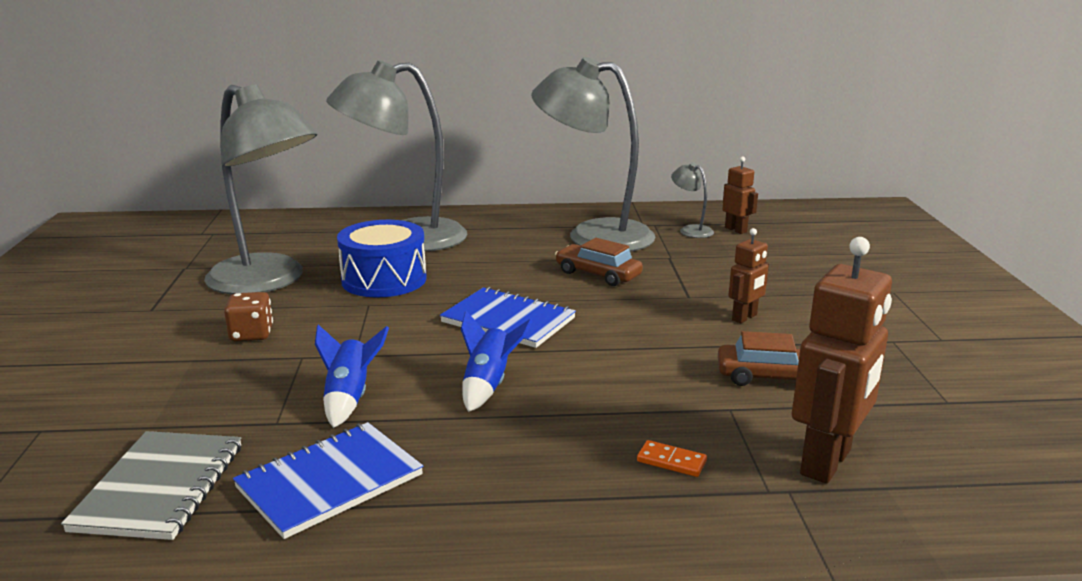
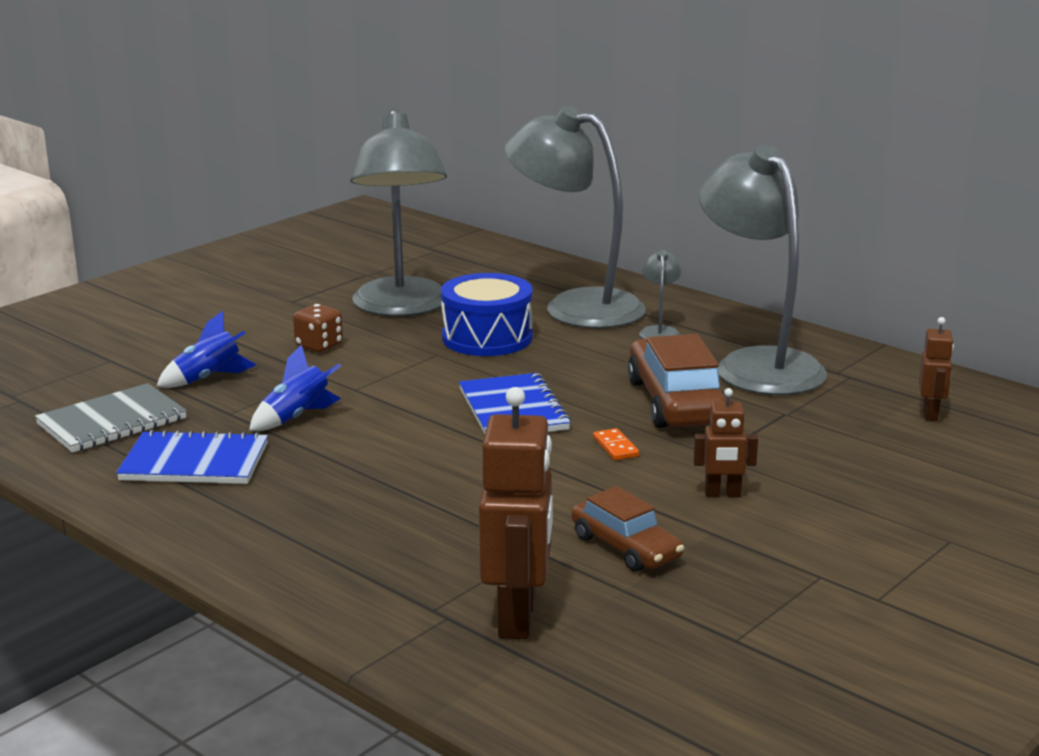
camera: 45 degrees right, 0 degrees up
(488, 385) = (399, 450): blue rocket -> blue rocket (208, 378)
(598, 274) = (676, 402): brown car -> brown car, size x1.60
(671, 461) = (411, 558): orange domino -> orange domino (615, 447)
(691, 230) = (876, 396): grey lamp -> grey lamp (659, 331)
(827, 462) = (518, 618): brown robot -> brown robot turned 75 degrees counterclockwise

